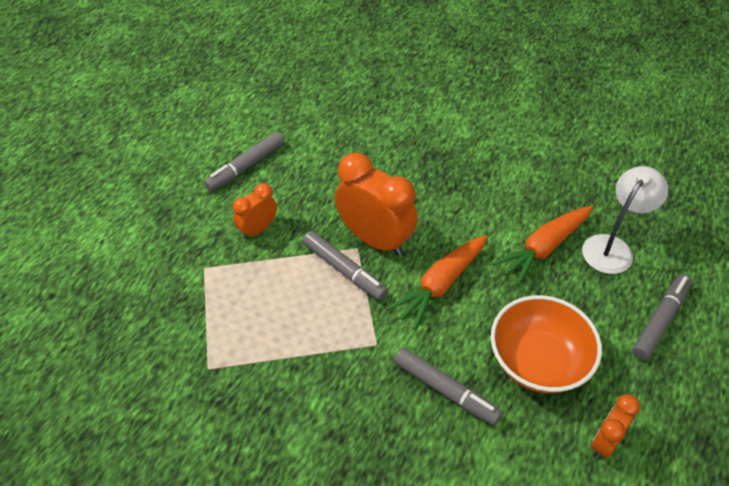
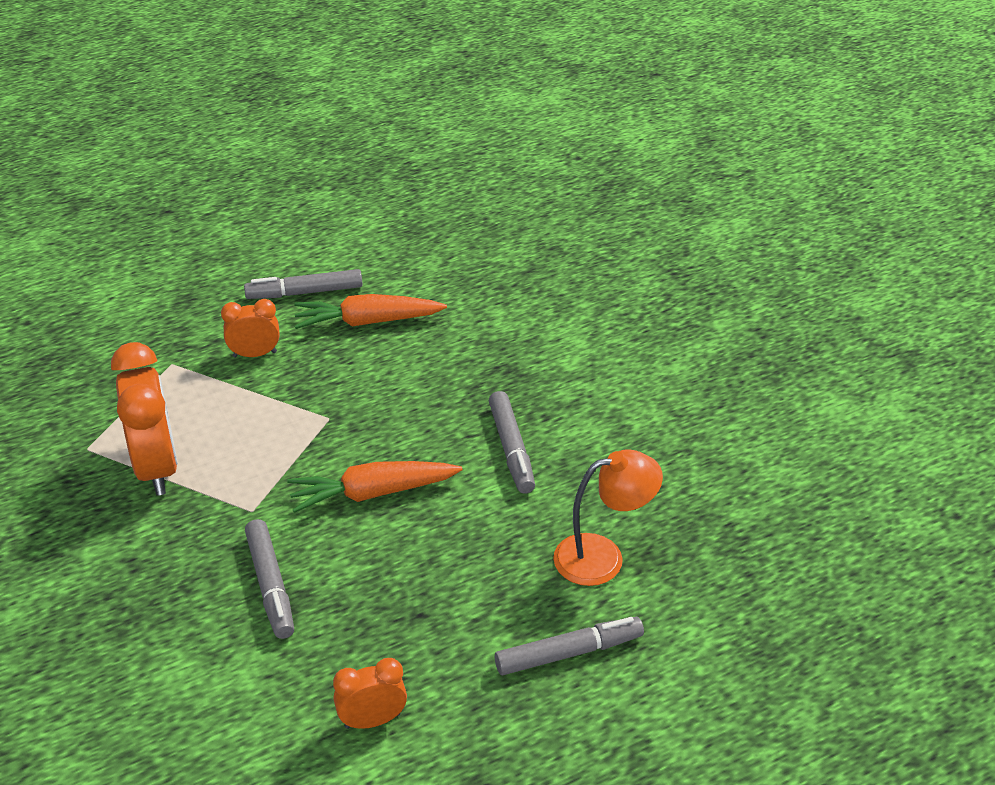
camera: 35 degrees right, 10 degrees down
(344, 270) = (294, 431): grey marker -> grey marker (511, 449)
(375, 239) = (355, 419): orange clock -> orange clock (157, 467)
(538, 361) = (390, 614): orange bowl -> none
(543, 248) = (522, 517): orange carrot -> orange carrot (368, 322)
(612, 247) = (603, 557): white lamp -> orange lamp

